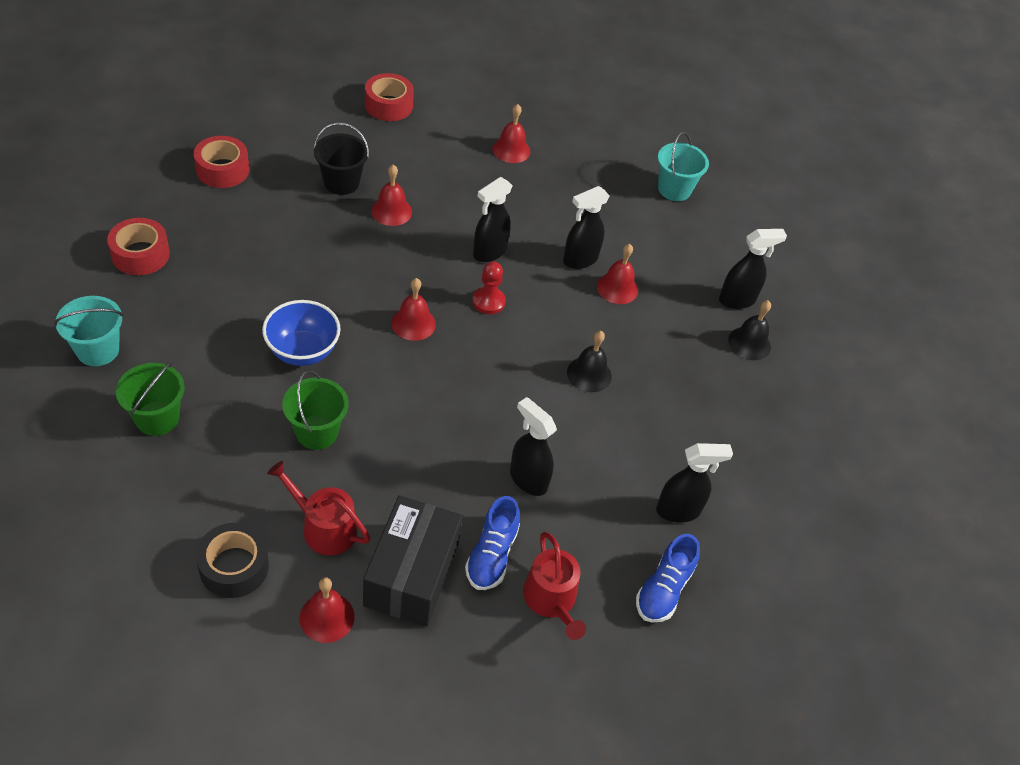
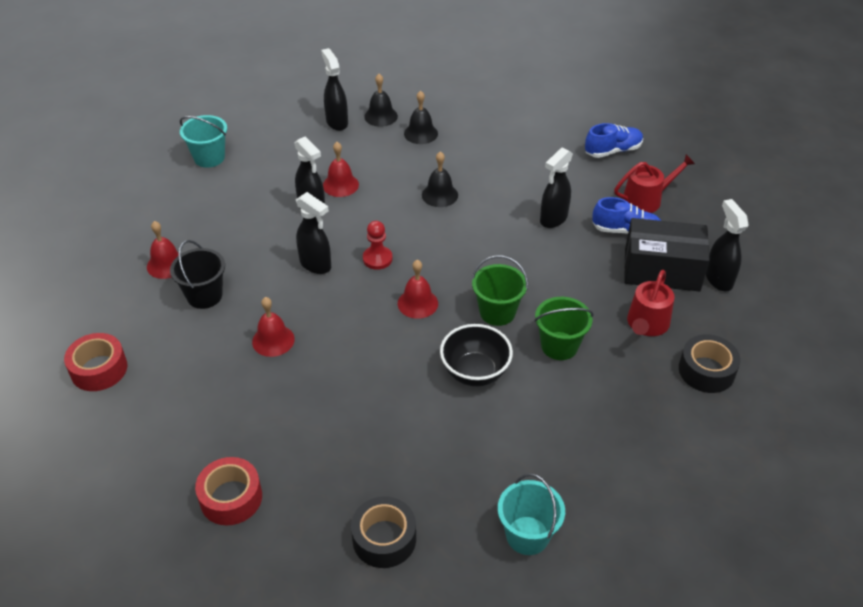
camera: 90 degrees left, 5 degrees down
(140, 254) = (384, 539): red tape -> black tape
(157, 418) = (589, 461): green bucket -> green bucket (497, 312)
(303, 351) = (475, 372): blue bowl -> black bowl
(327, 617) = (718, 309): red bell -> none
(341, 182) = (236, 387): black bucket -> black bucket (204, 295)
(663, 589) = (613, 151): blue shoe -> blue shoe turned 45 degrees counterclockwise
(678, 510) = (548, 146): black spray bottle -> black spray bottle (718, 279)
(712, 377) = (420, 133): none -> black bell

